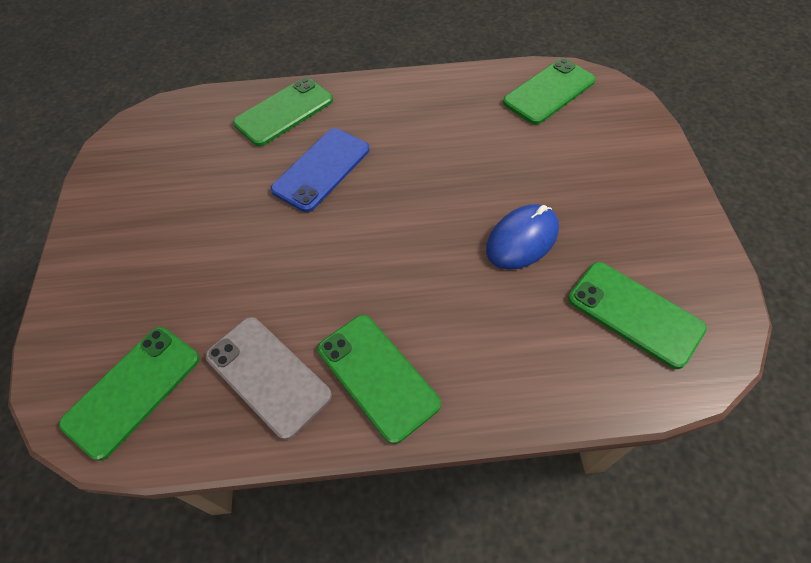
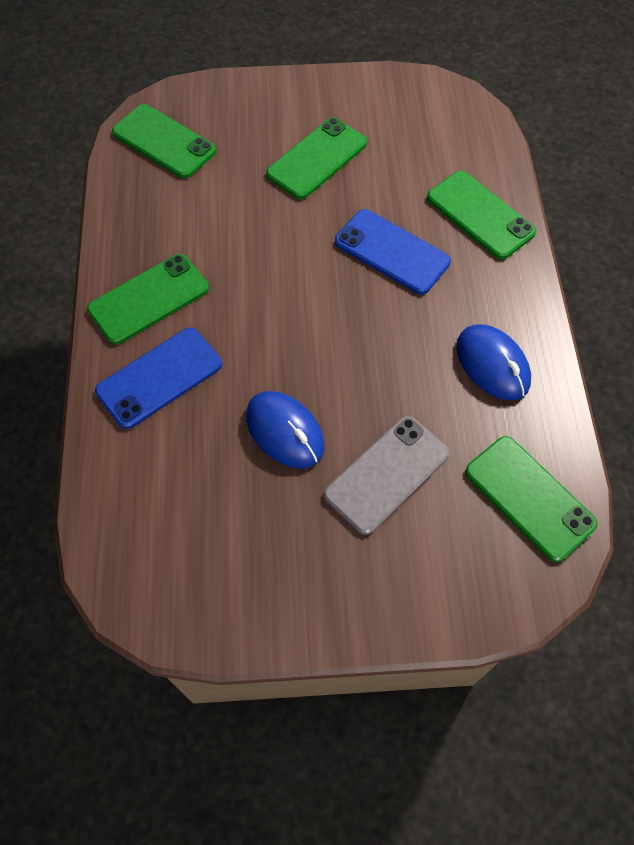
camera: 90 degrees right, 5 degrees up
(268, 376) = (162, 224): grey phone -> grey phone (387, 474)
(437, 107) = (492, 364): none -> blue mouse
(479, 352) = (159, 378): none -> blue phone
(634, 314) = (180, 524): green phone -> green phone (317, 159)

